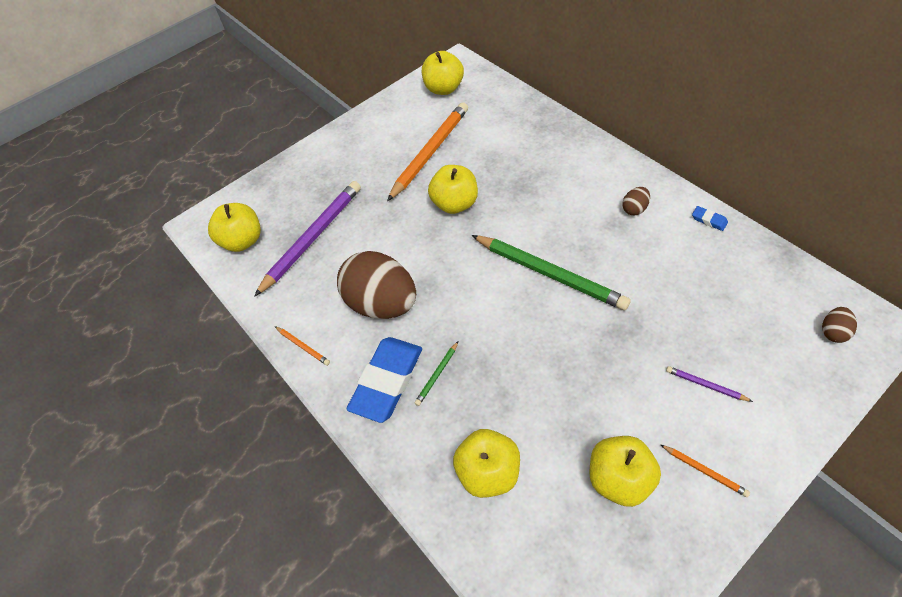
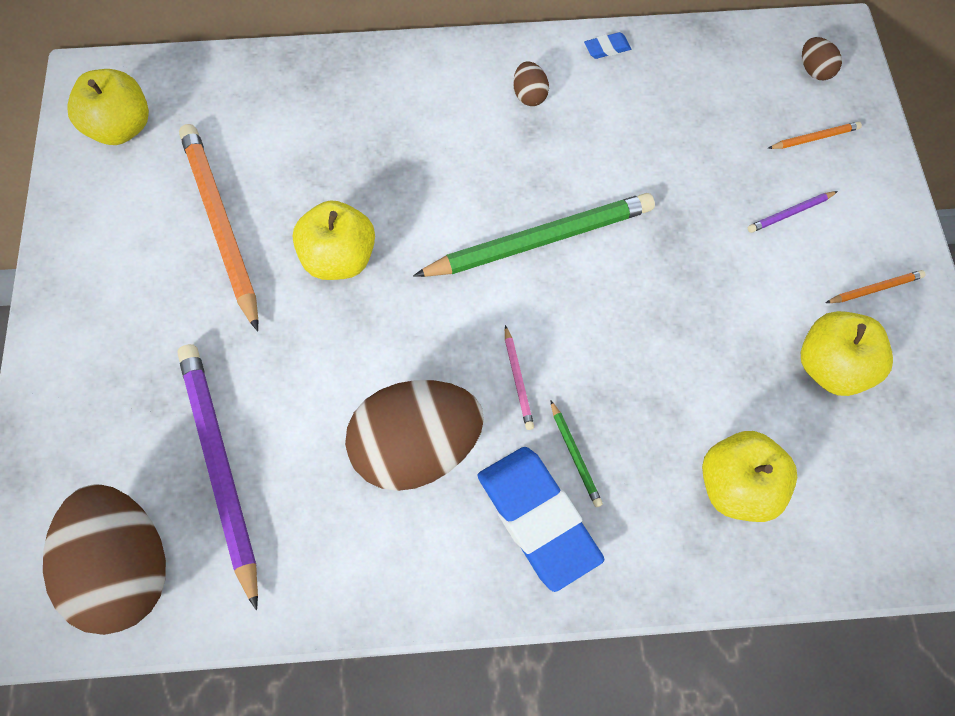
camera: 60 degrees left, 10 degrees up
(243, 241) = (125, 569): yellow apple -> brown egg
(303, 346) = (397, 592): orange pencil -> orange pencil (815, 138)
(458, 319) = (518, 380): none -> pink pencil

